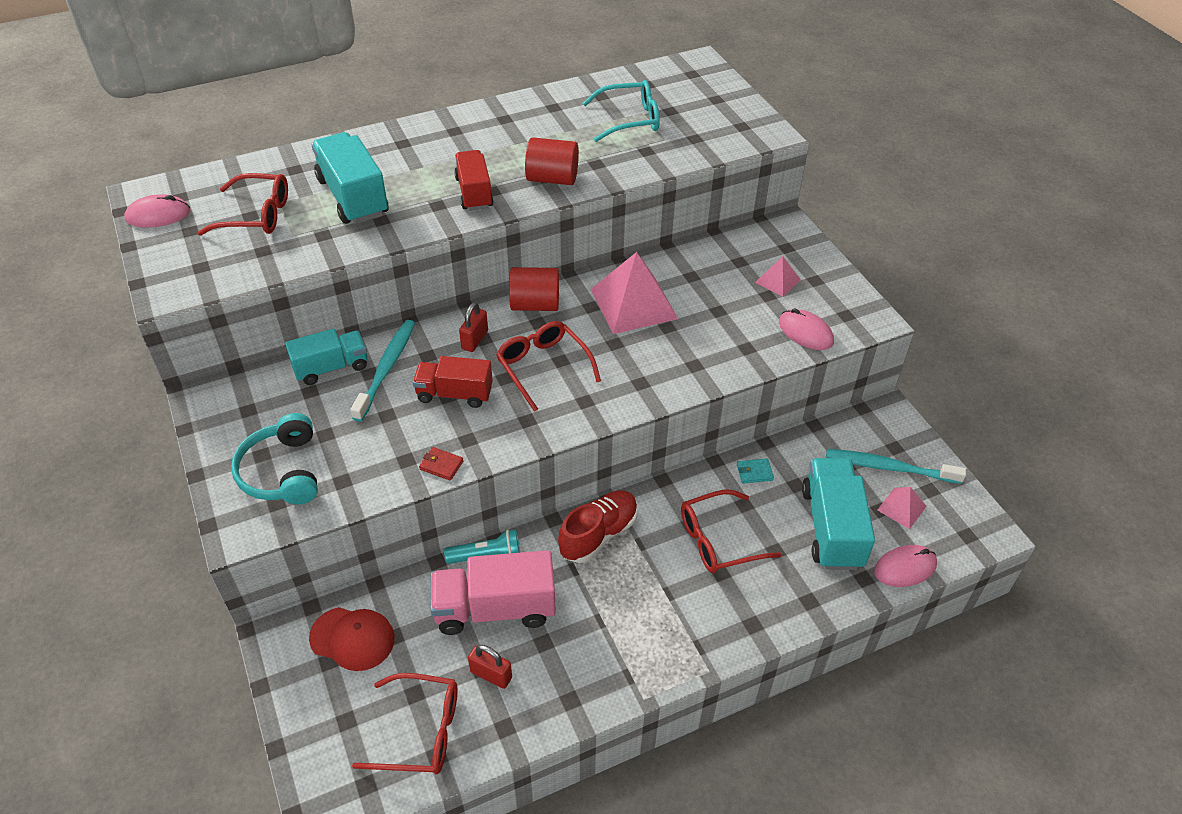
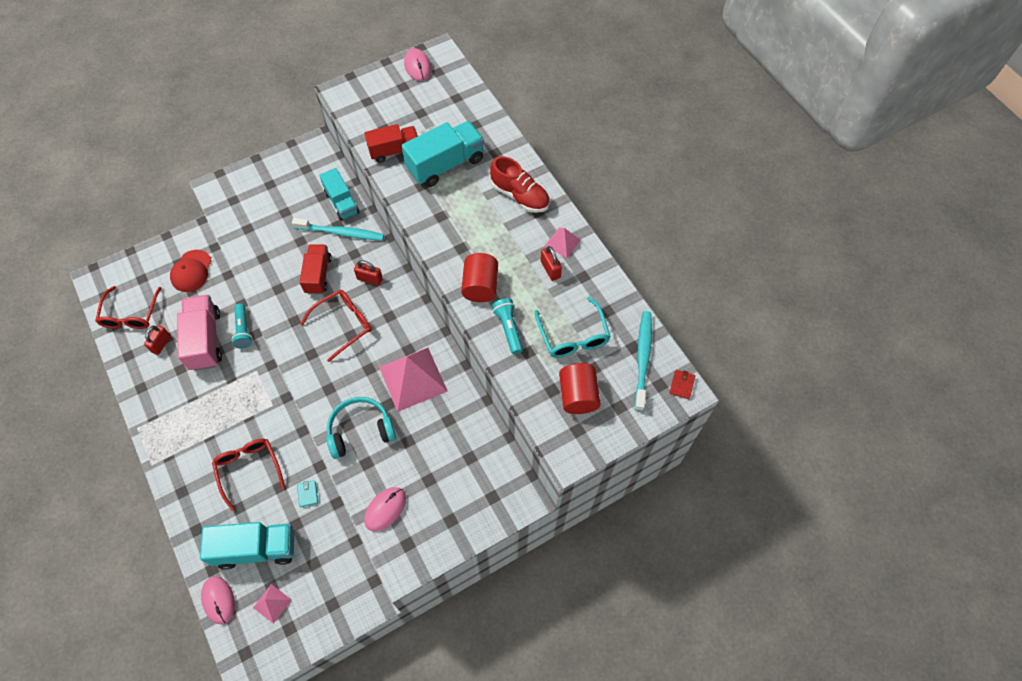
camera: 85 degrees right, 15 degrees up
(257, 215) = (421, 116): red glasses -> none
(282, 472) = (256, 197): turquoise headphones -> turquoise headphones (360, 430)
(441, 465) = (257, 277): red wallet -> red wallet (681, 385)
(474, 193) = (457, 236): red truck -> red truck (394, 151)
(535, 304) = (408, 312): red cylinder -> red cylinder (578, 395)
(539, 127) = (550, 269): none -> red padlock
(598, 534) = (257, 393): red shoe -> red shoe (520, 196)
(614, 162) = (508, 328): none -> turquoise flashlight
(778, 281) = (447, 488): pink pyramid -> pink pyramid (562, 242)
(889, 467) = (311, 597): turquoise toothbrush -> turquoise toothbrush (643, 358)

